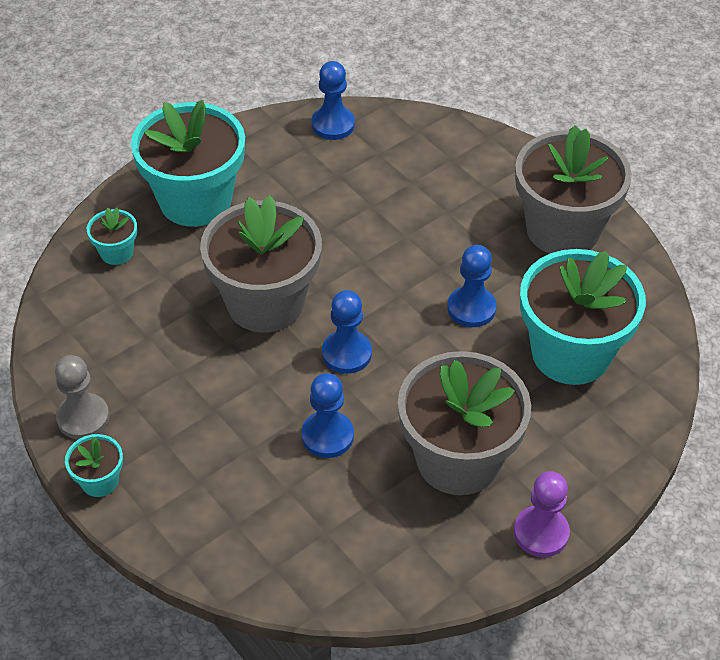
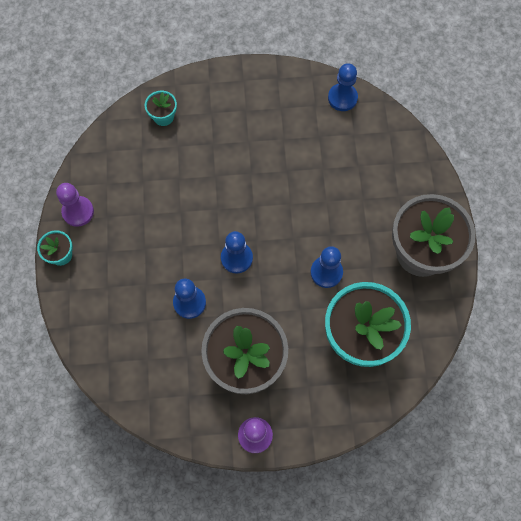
camera: 35 degrees right, 20 degrees up
(83, 418) = (78, 212): grey pawn -> purple pawn
(195, 200) = (228, 106): turquoise flower pot -> none
(265, 302) = (217, 198): grey flower pot -> none

